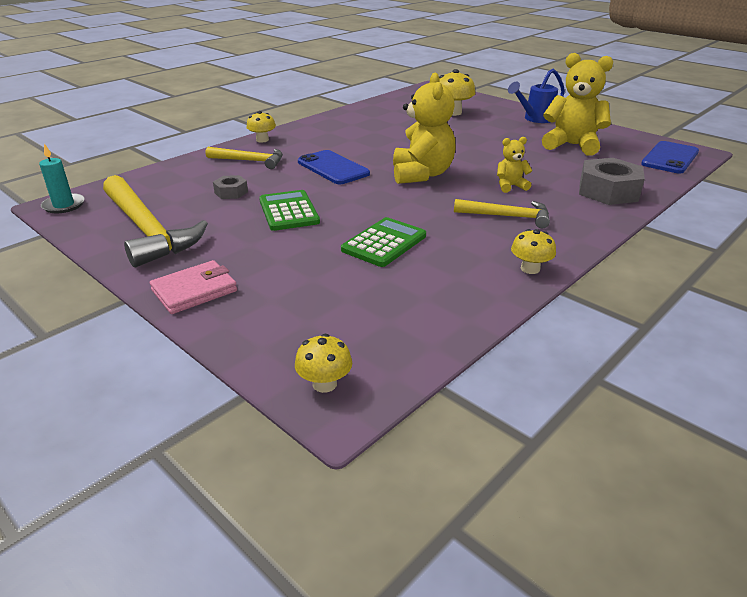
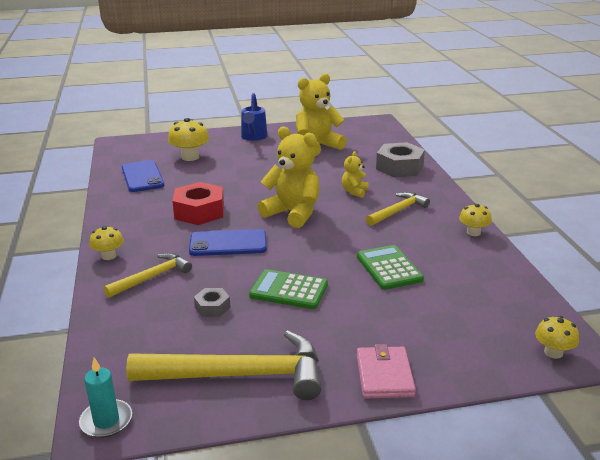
camera: 55 degrees left, 5 degrees down
(368, 143) = (199, 211): none -> red nut
(670, 158) = (376, 131): blue phone -> blue phone (142, 177)

